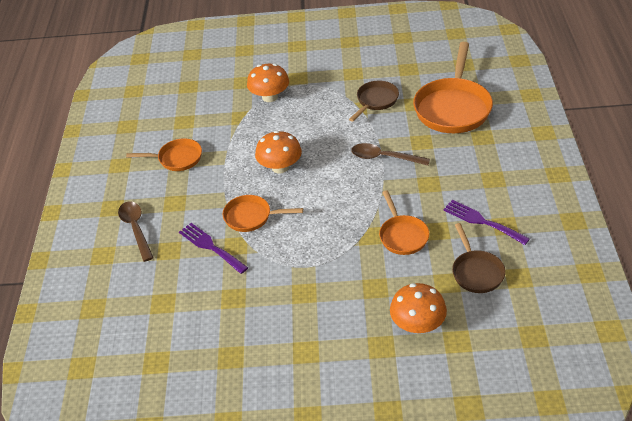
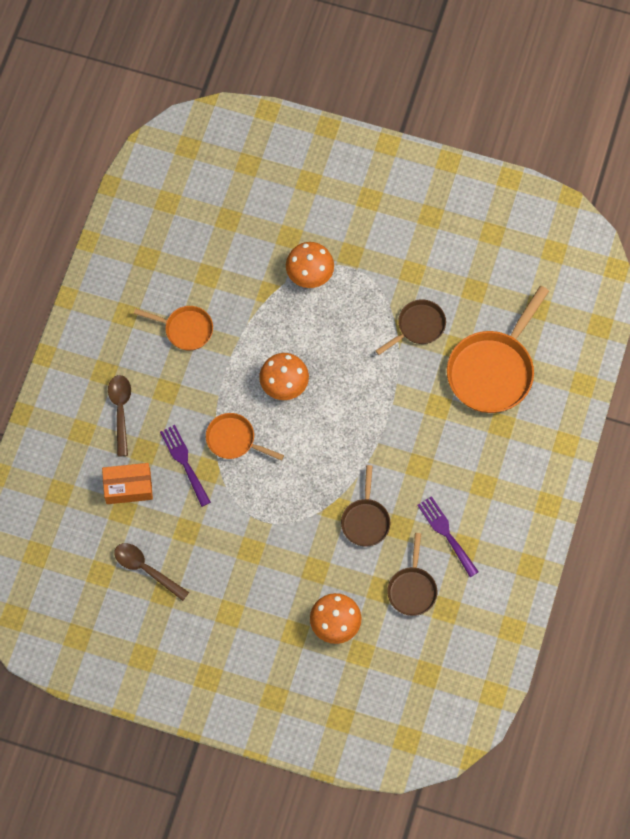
camera: 15 degrees right, 25 degrees up
(162, 282) = (128, 487): none -> orange box
(384, 157) = (391, 413): brown spoon -> brown spoon (146, 569)
(402, 235) = (365, 520): orange pan -> brown pan

